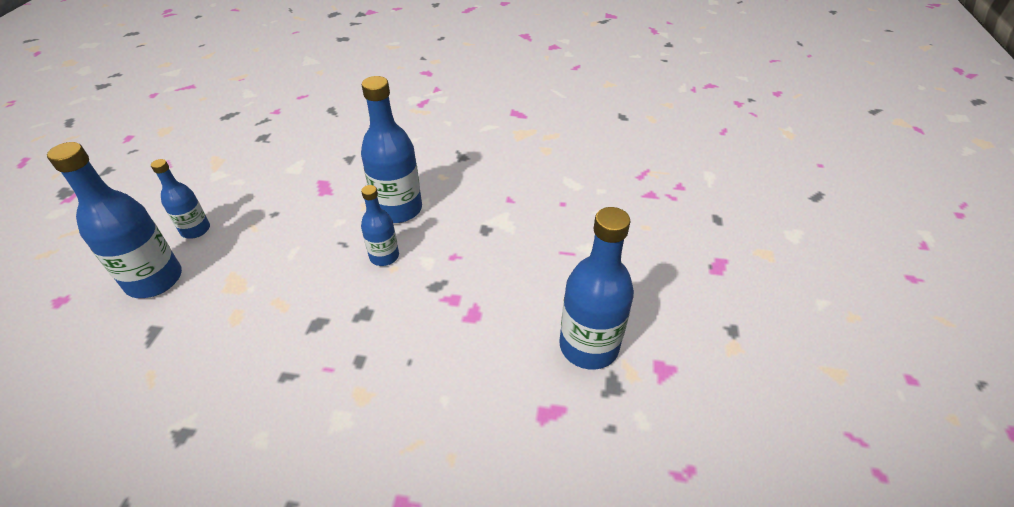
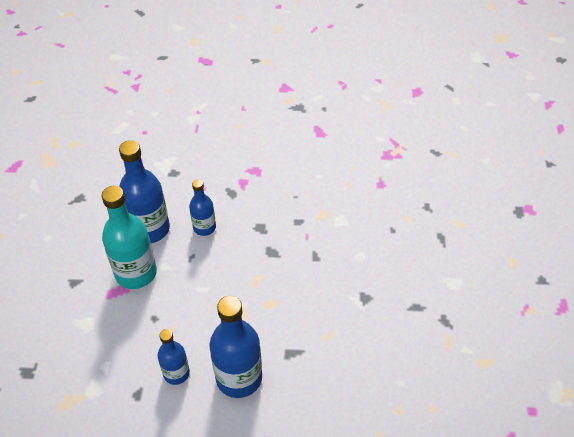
camera: 95 degrees left, 5 degrees up
(340, 199) = (136, 273): none -> turquoise bottle
(588, 346) = (273, 117): blue bottle -> none

